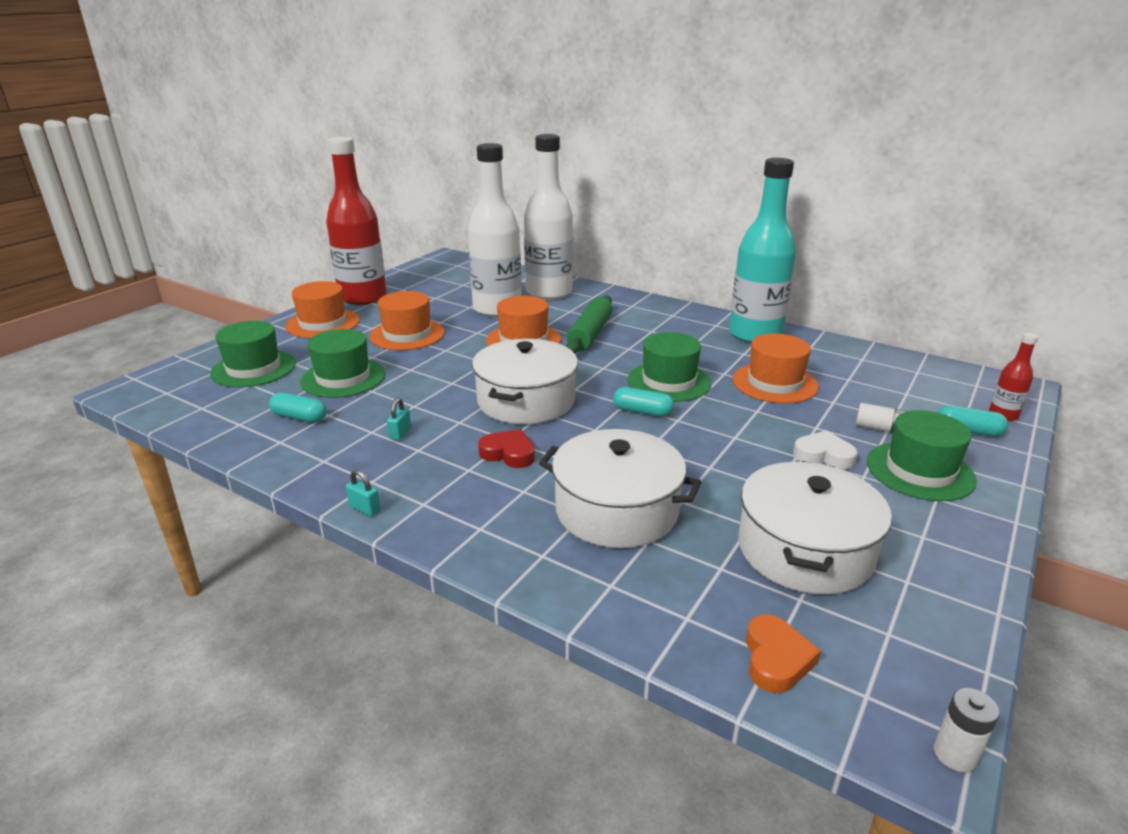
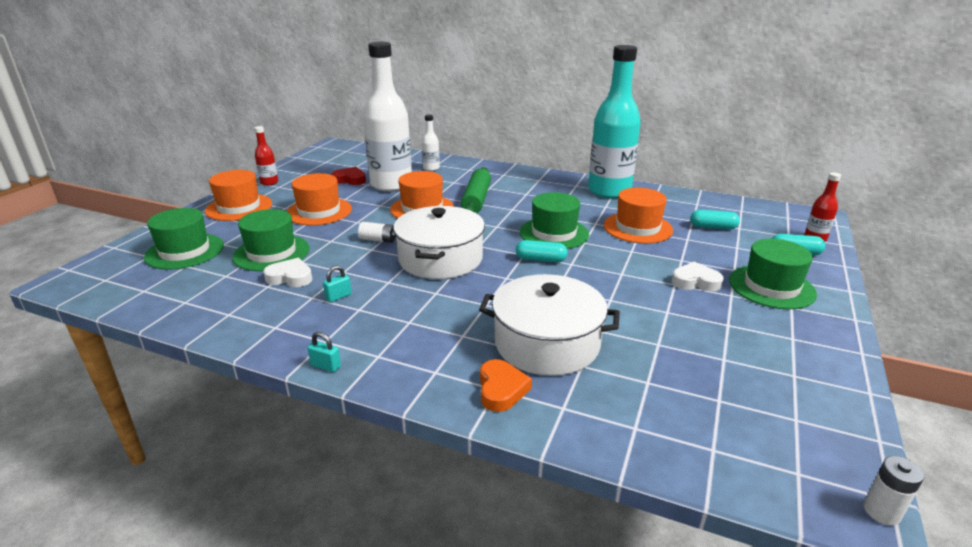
camera: 10 degrees left, 0 degrees up
(299, 417) = (241, 291): turquoise capsule -> turquoise capsule (713, 227)
(355, 407) = (290, 277): none -> white heart
(363, 297) = (269, 182): red bottle -> red bottle, size x0.42
(400, 433) = (338, 296): turquoise padlock -> turquoise padlock turned 45 degrees clockwise
(508, 453) = (439, 305): red heart -> red heart (350, 179)
(549, 292) = (431, 168): white bottle -> white bottle, size x0.42
(776, 659) = (718, 452): orange heart -> orange heart (501, 389)
(805, 550) = (708, 359): white pot -> none
(879, 428) = (729, 256): white battery -> white battery (378, 240)

